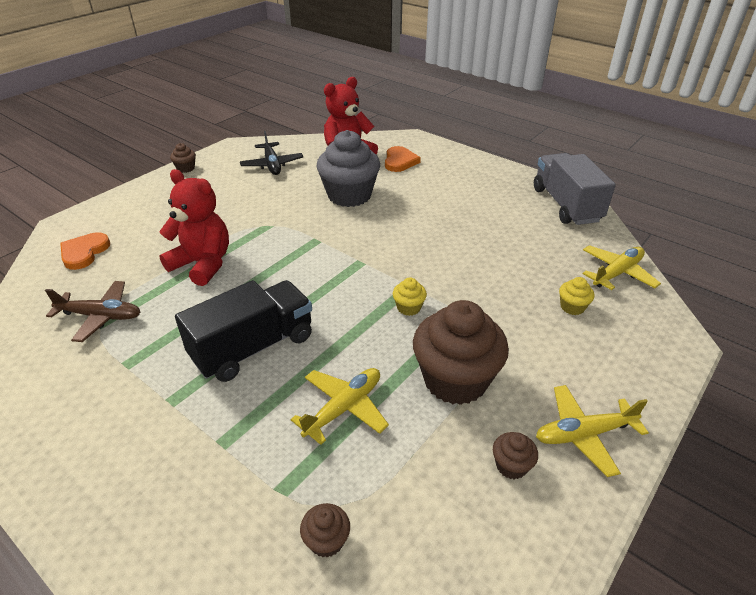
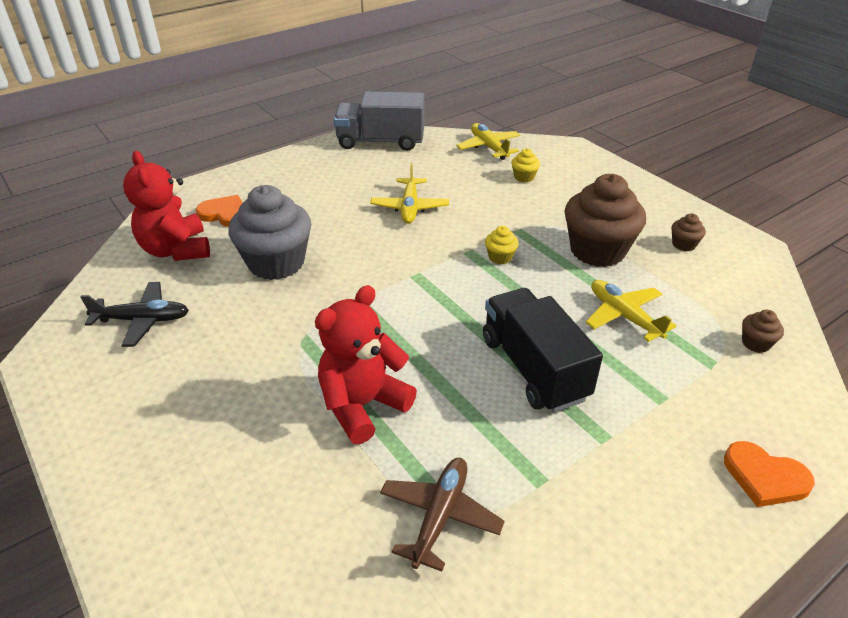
camera: 75 degrees left, 0 degrees up
(84, 252) = (264, 553): orange heart -> orange heart (765, 477)
(186, 168) = (70, 420): brown cupcake -> none
(584, 434) = (655, 208): yellow plane -> yellow plane (409, 207)

